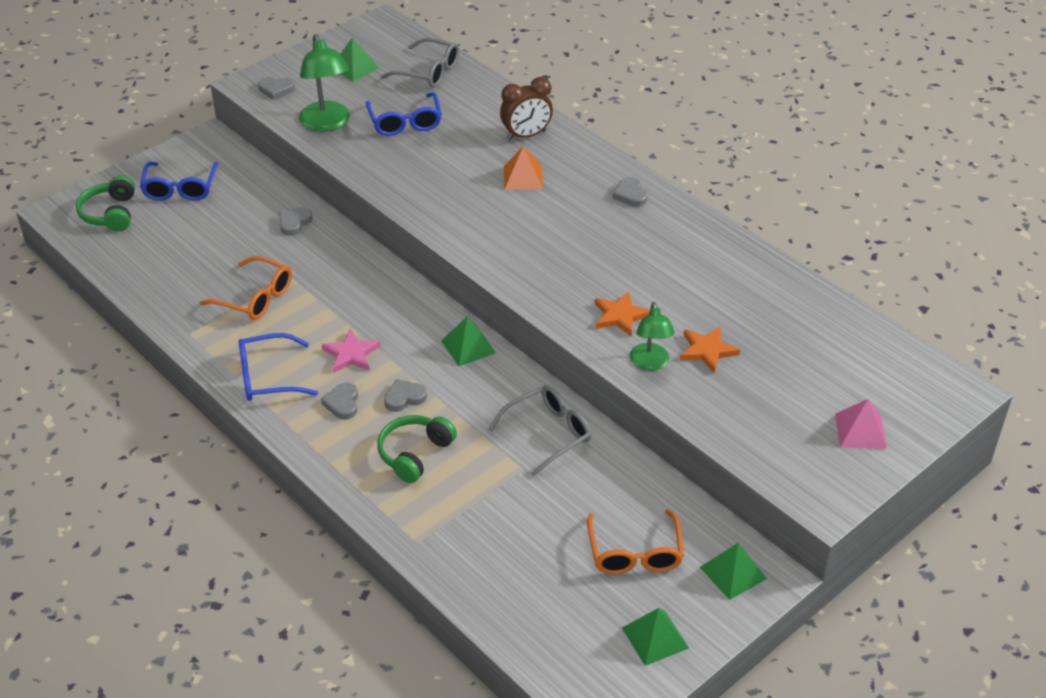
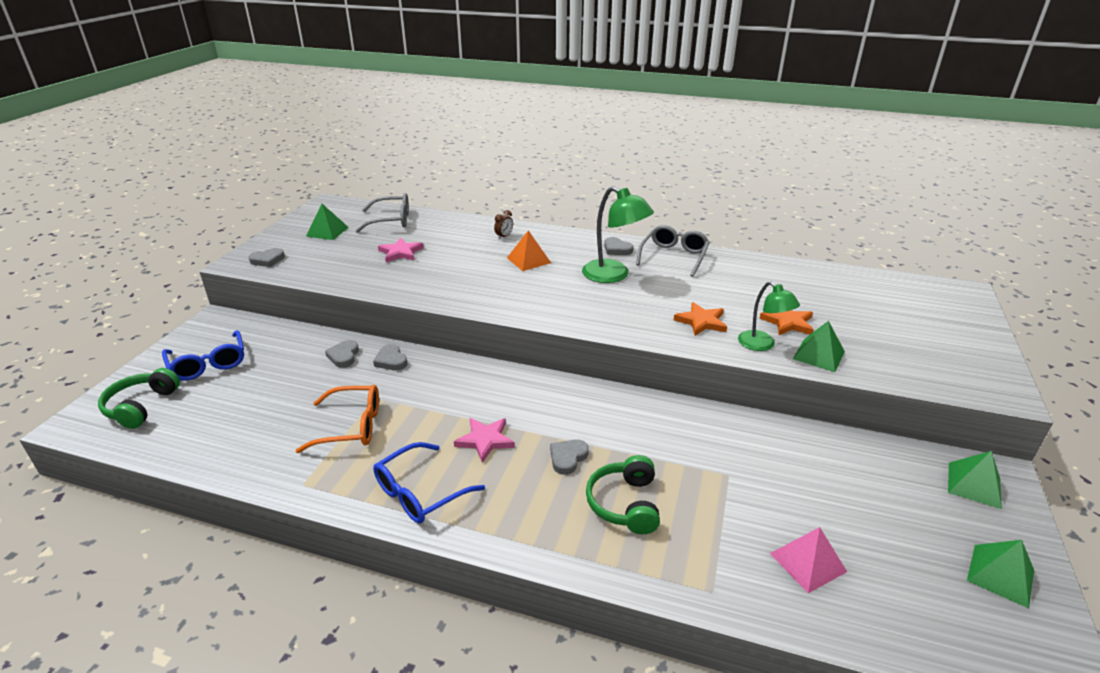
camera: 30 degrees left, 10 degrees down
(110, 213) = (141, 406): green headphones -> green headphones turned 45 degrees clockwise
(327, 124) = (333, 270): green lamp -> green lamp (614, 275)
(342, 403) = (515, 486): grey heart -> grey heart (391, 360)
(405, 122) = (401, 252): blue glasses -> pink star
(468, 347) = (581, 396): green pyramid -> green pyramid (819, 355)
(526, 135) = (504, 237): brown clock -> brown clock, size x0.50
(548, 433) = (715, 437): grey glasses -> grey glasses (674, 256)
(635, 553) = (891, 505): orange glasses -> none
(860, 431) = (949, 335): pink pyramid -> pink pyramid (807, 562)

